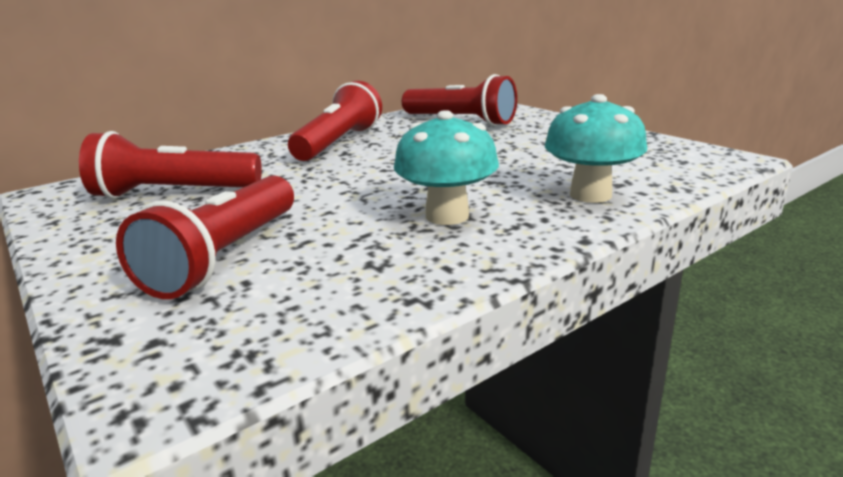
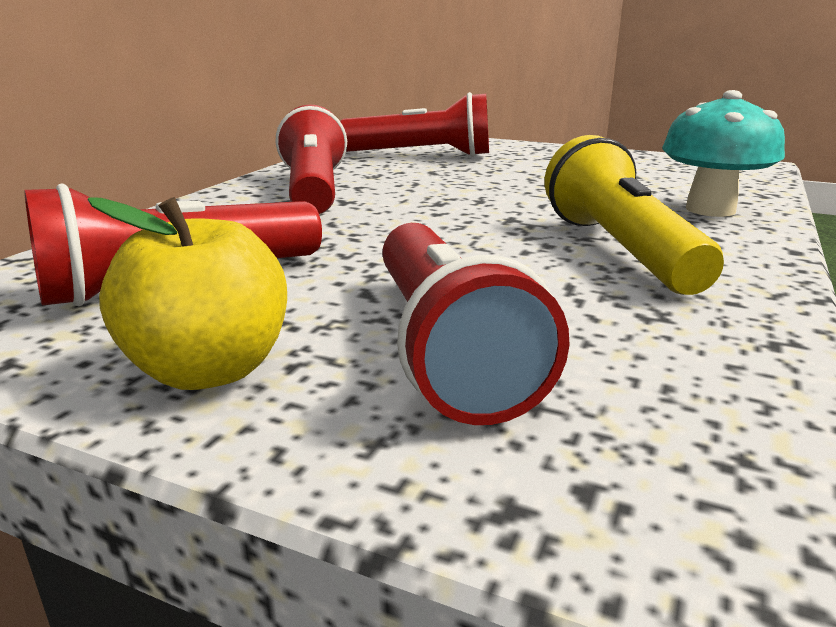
camera: 30 degrees left, 0 degrees up
(112, 242) = (209, 370): none -> yellow apple
(447, 216) = (619, 250): turquoise mushroom -> yellow flashlight

